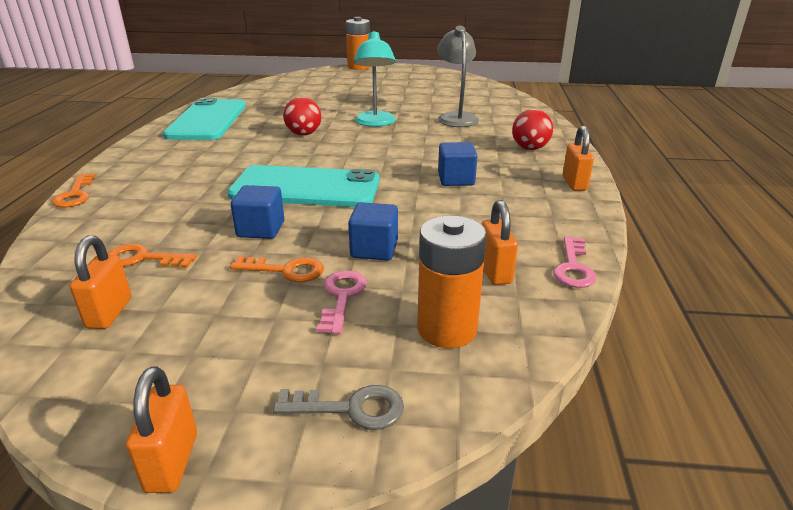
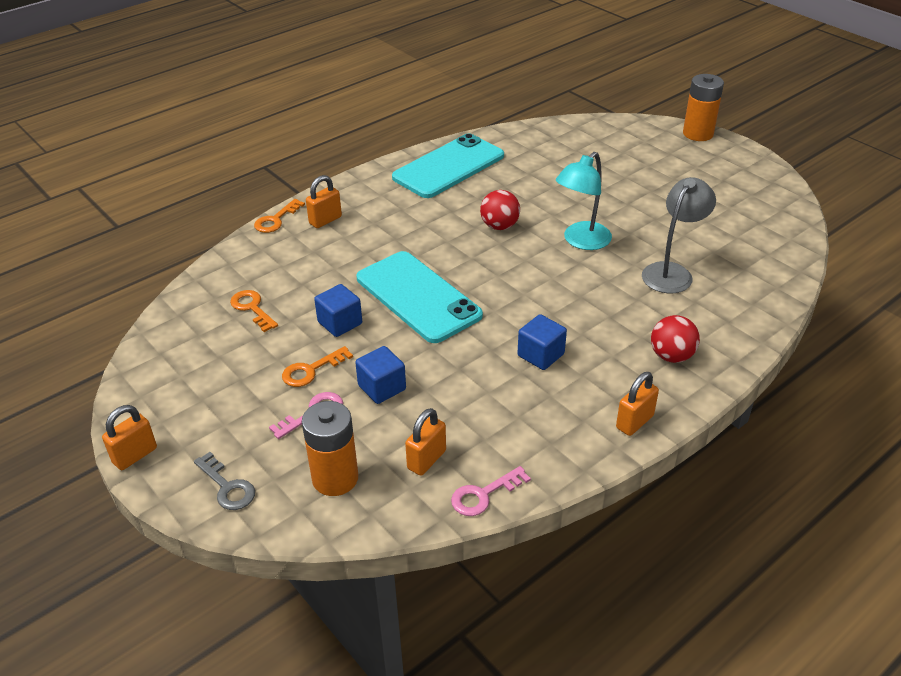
camera: 45 degrees right, 10 degrees up
(109, 313) = (197, 343): orange padlock -> orange padlock (325, 220)
(286, 270) = (311, 370): orange key -> orange key turned 90 degrees clockwise

